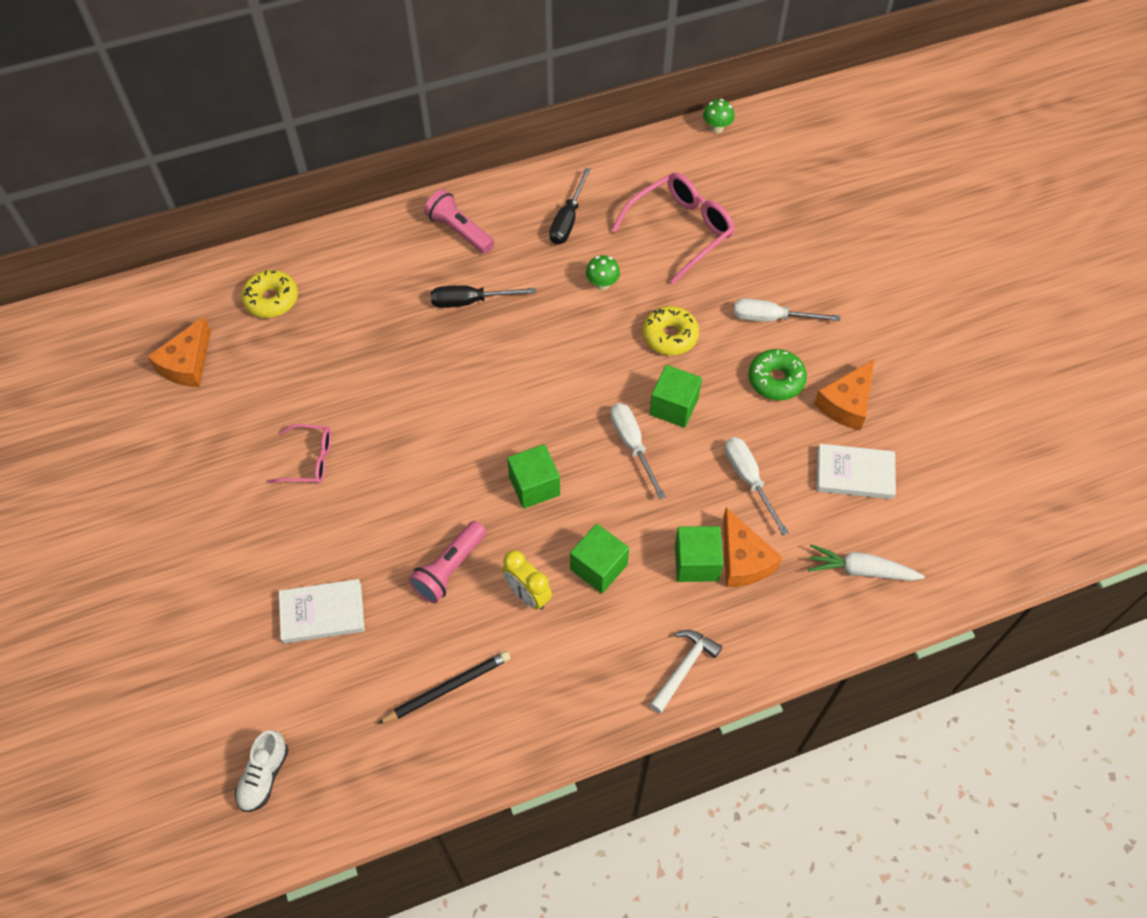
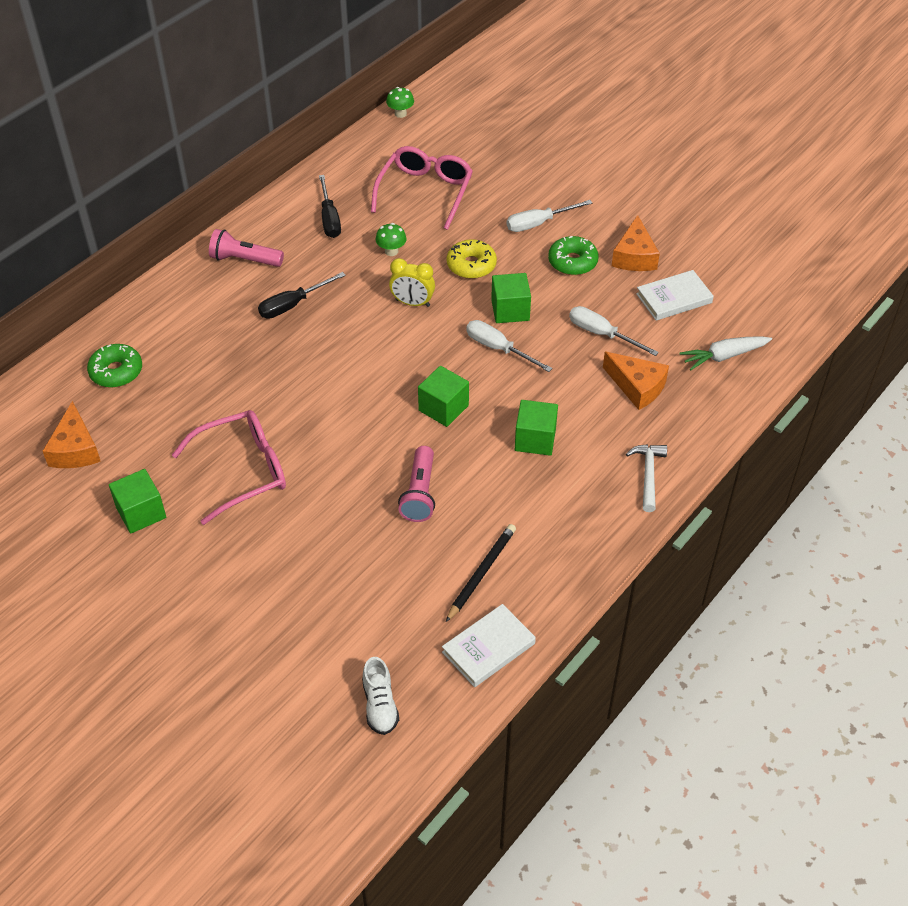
camera: 30 degrees left, 10 degrees down
(272, 299) = (116, 372): yellow donut -> green donut
(308, 460) = (241, 471): pink glasses -> pink glasses, size x1.71
(322, 613) = (339, 571): white book -> white book (488, 648)
(527, 595) = (495, 482): yellow clock -> yellow clock (412, 303)
(696, 562) = (605, 404): green cube -> green cube (141, 512)

